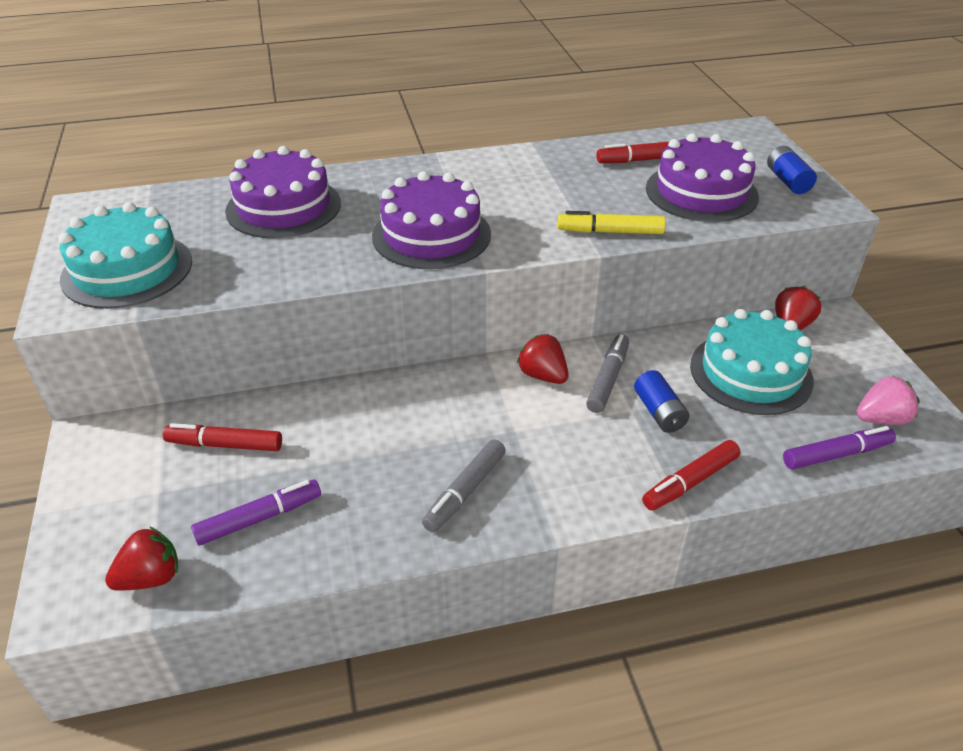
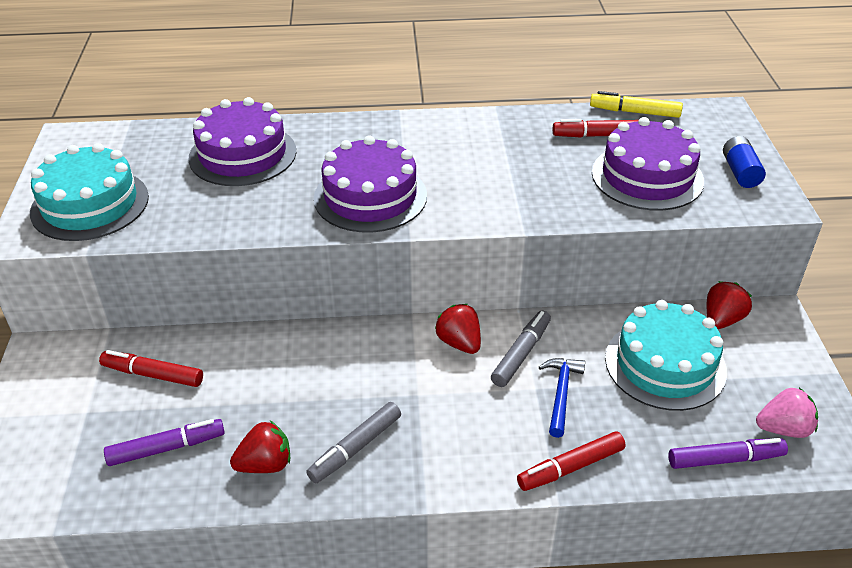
camera: 10 degrees right, 0 degrees up
(151, 577) = (63, 489): red strawberry -> red strawberry (265, 464)
(610, 232) = (542, 210): yellow marker -> yellow marker (634, 112)
(659, 412) = (561, 393): blue battery -> blue hammer

